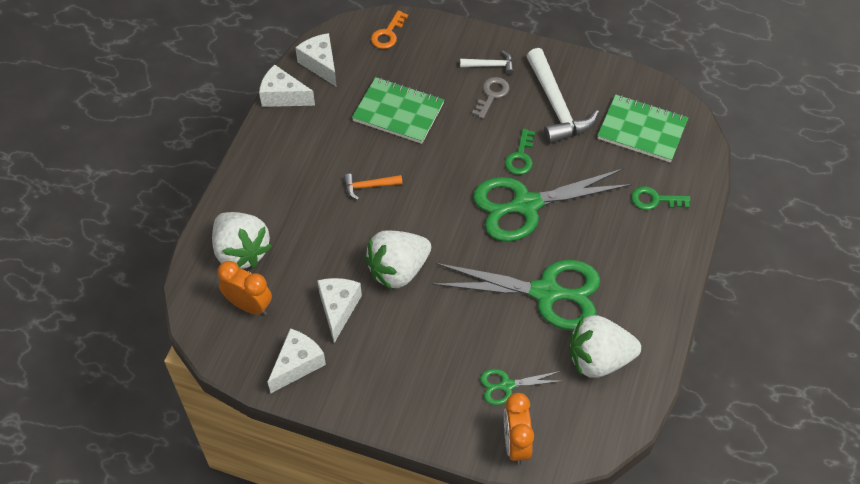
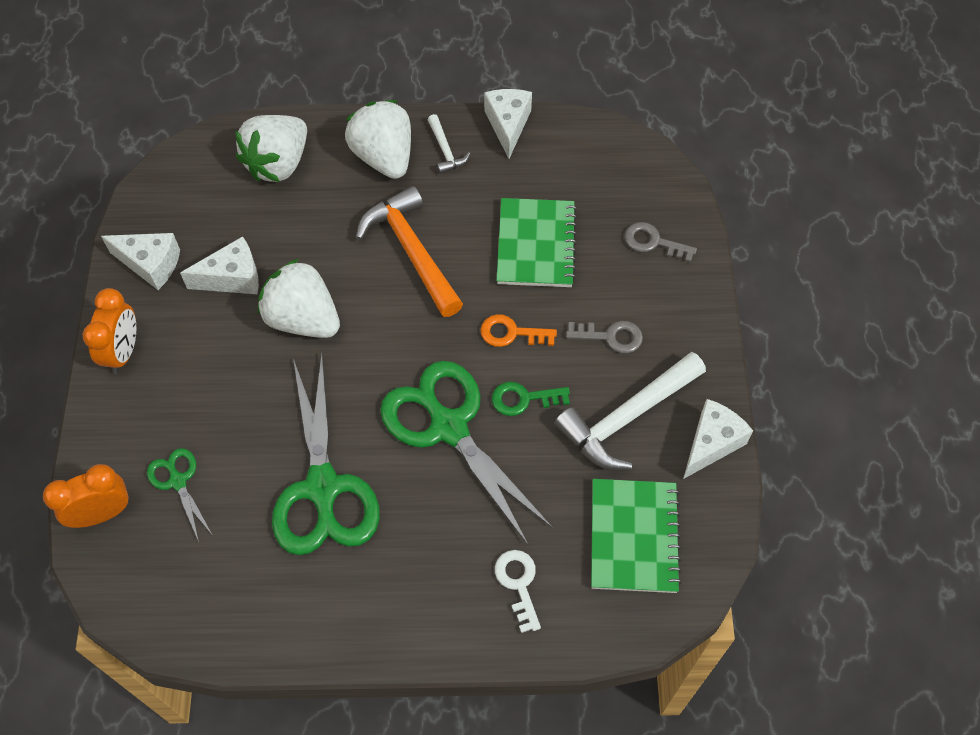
camera: 70 degrees right, 5 degrees up
(249, 305) = (212, 195): orange clock -> orange clock (123, 352)
(320, 64) = (573, 143): white cheese -> white cheese (711, 443)
(369, 186) = (412, 251): orange hammer -> orange hammer, size x2.05
(388, 34) = (655, 194): orange key -> orange key (511, 333)
(427, 48) = (653, 242): none -> grey key
(490, 65) = (660, 321): white hammer -> white hammer (445, 150)
(598, 359) = (242, 576): white strawberry -> white strawberry (384, 157)
(655, 200) = (518, 584): green key -> white key

